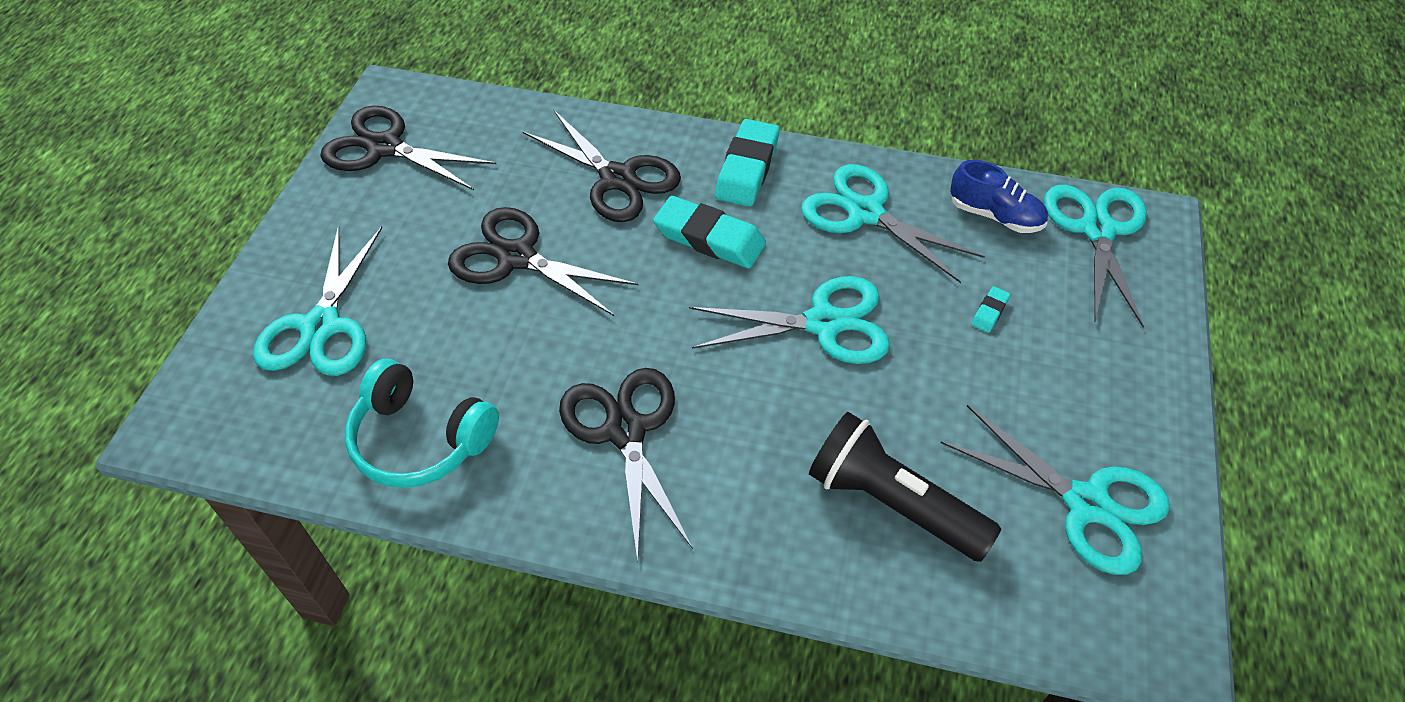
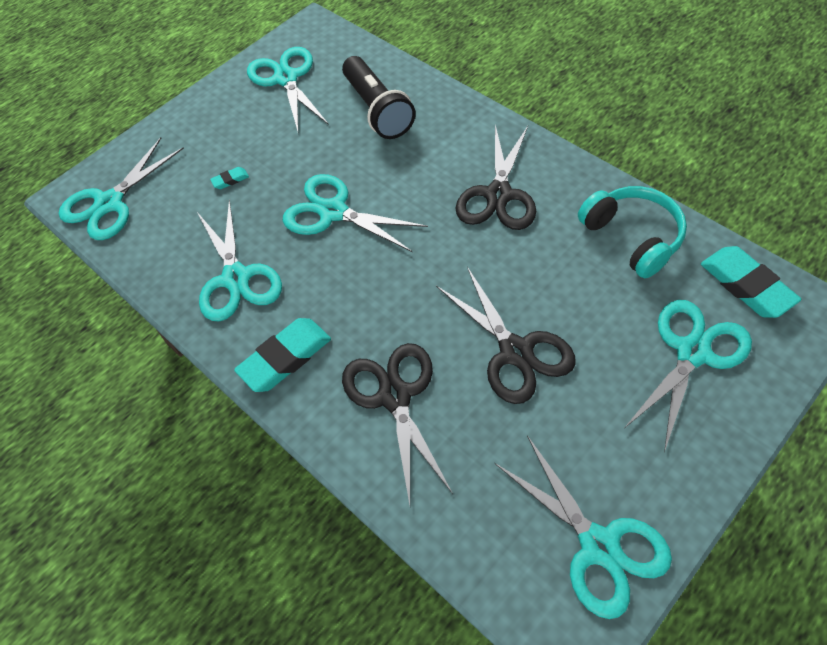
camera: 145 degrees left, 5 degrees up
(385, 147) = (598, 546): black scissors -> turquoise scissors
(709, 238) = (360, 305): turquoise eraser -> turquoise eraser (746, 285)
(995, 216) = (156, 239): blue shoe -> none

